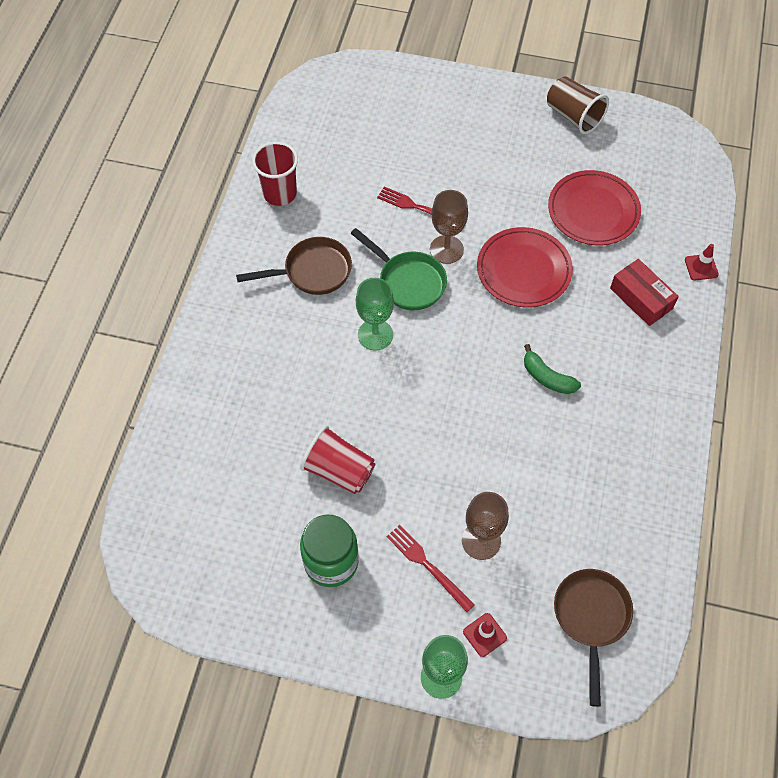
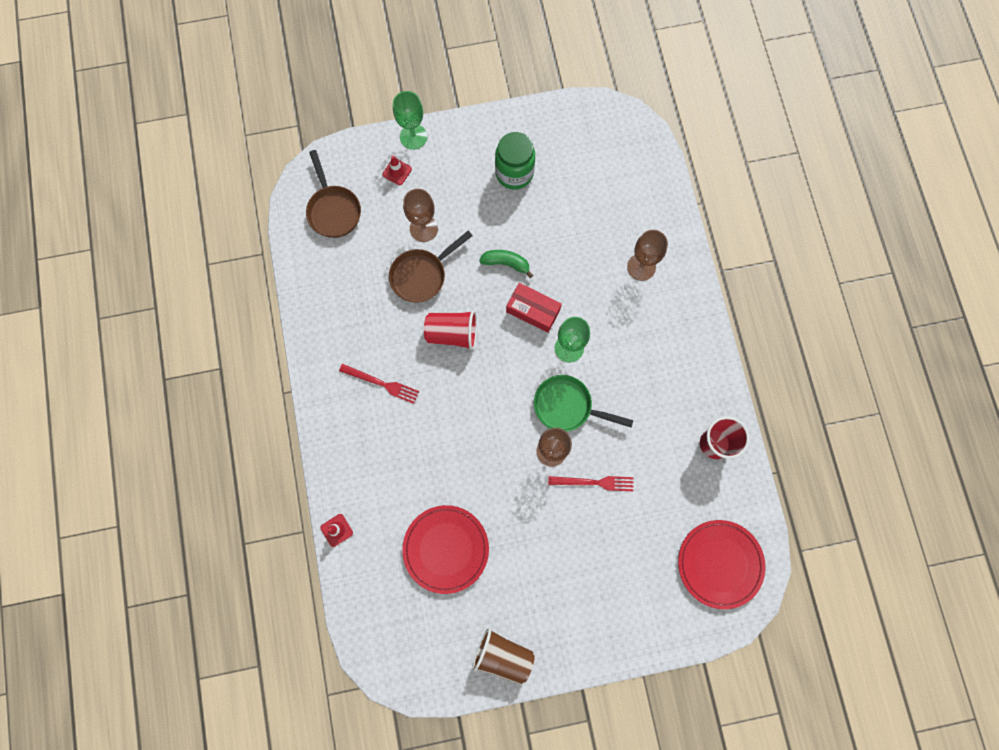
camera: 155 degrees right, 15 degrees up
(245, 384) = (641, 267): none -> brown goblet
(312, 271) = (646, 381): brown pan -> brown pan (422, 275)
(339, 470) = (541, 234): red cup -> red cup (452, 333)
(427, 566) = (451, 197): red fork -> red fork (382, 383)
(523, 270) = (481, 459): red plate -> red plate (719, 564)
(547, 377) = (425, 370): green banana -> green banana (506, 263)
(641, 298) = (377, 475): red box -> red box (533, 310)

